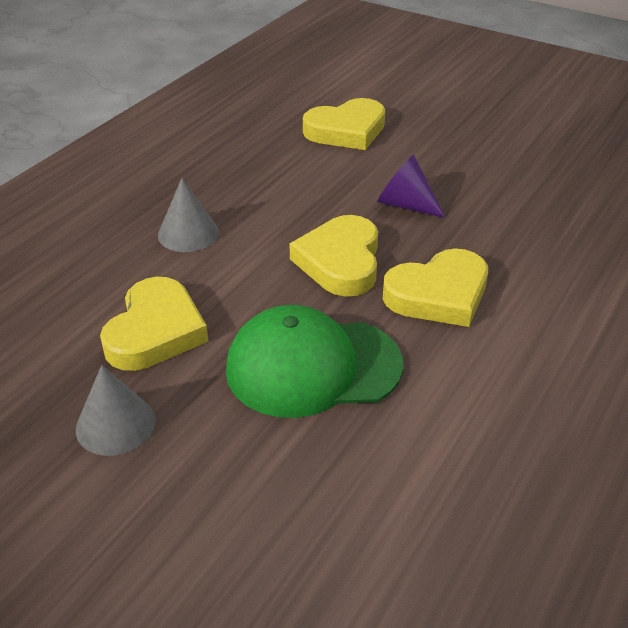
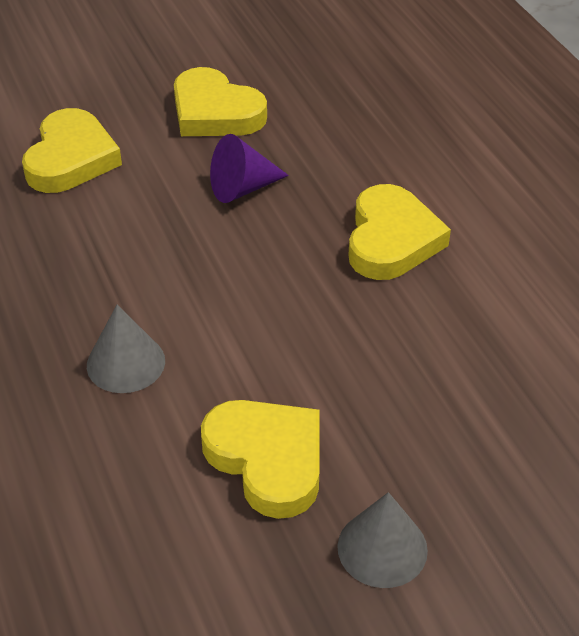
camera: 55 degrees left, 5 degrees up
(313, 367) = (417, 369): green cap -> none
(340, 261) = (285, 275): yellow heart -> yellow heart (215, 112)

